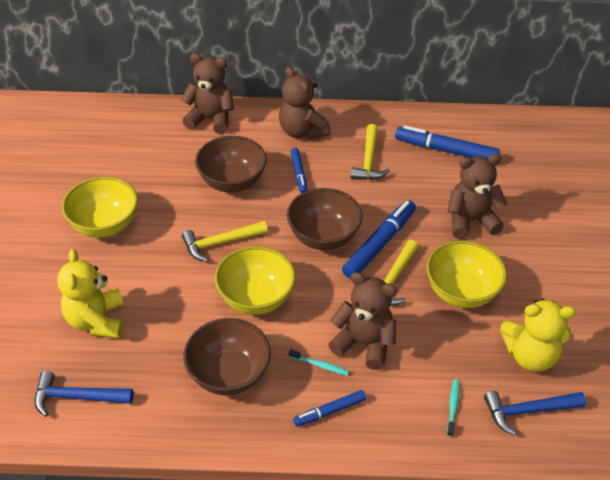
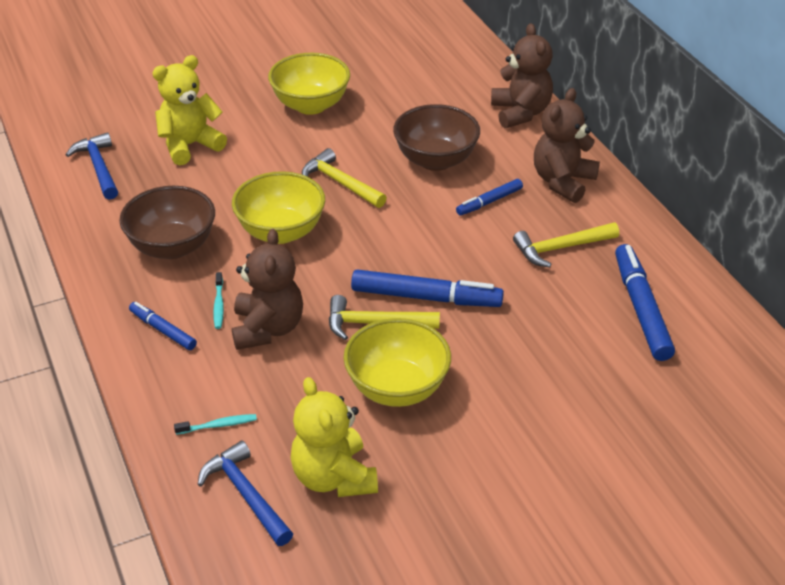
camera: 65 degrees right, 5 degrees down
(323, 237) = (404, 251): brown bowl -> none
(470, 221) = (527, 365): brown teddy bear -> none

